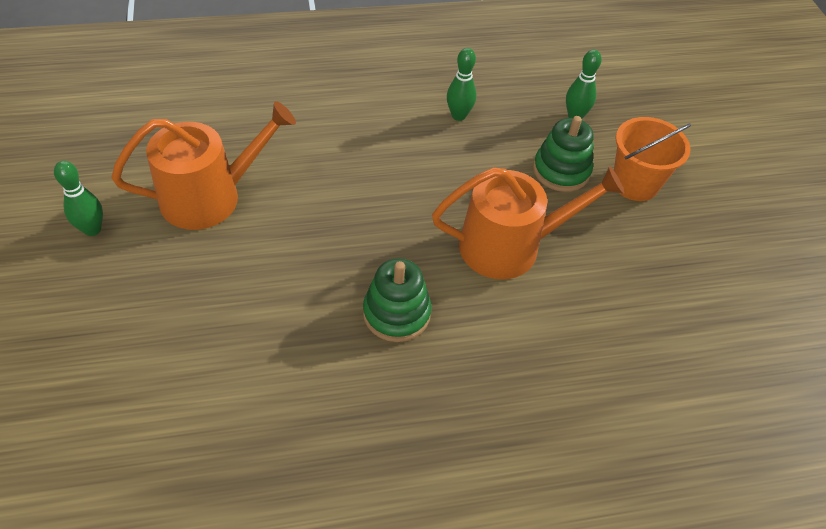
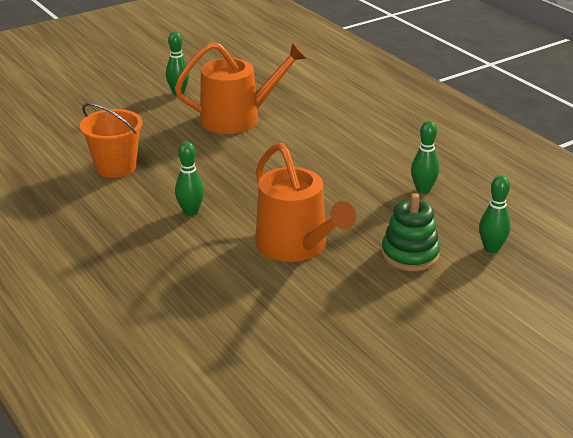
camera: 70 degrees right, 20 degrees down
(210, 196) = (237, 118): orange watering can -> orange watering can turned 60 degrees counterclockwise
(396, 313) = (190, 212): green stacking toy -> green bowling pin
(635, 183) = (436, 299): orange bucket -> orange bucket (115, 167)

